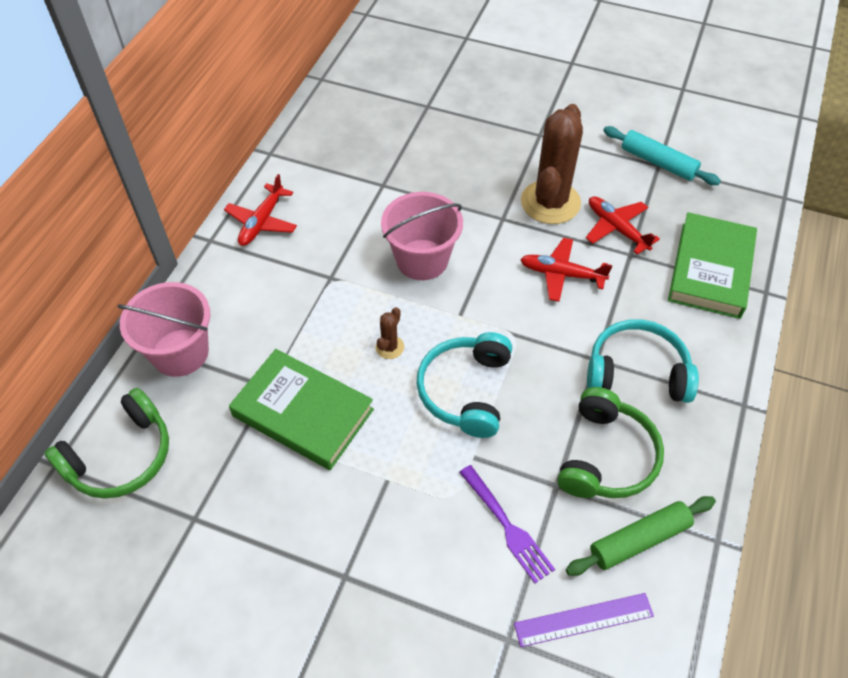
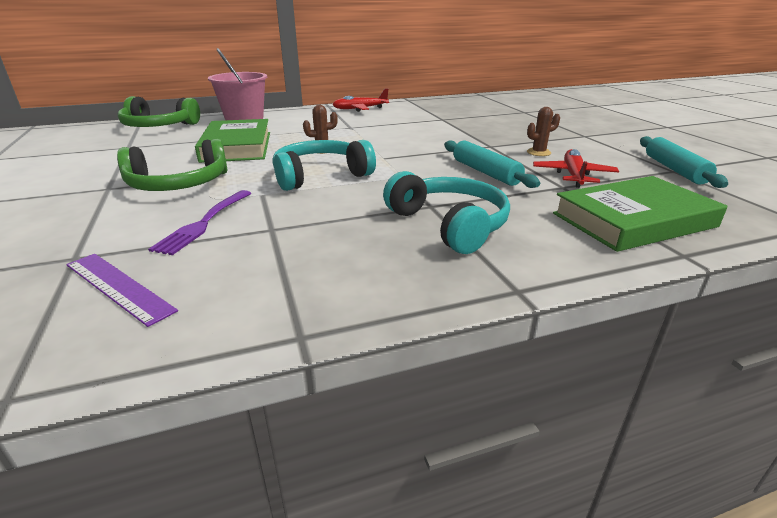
camera: 50 degrees right, 25 degrees down
(422, 260) = (408, 139): pink bucket -> none
(550, 202) = (538, 152): brown cactus -> brown cactus, size x0.42
(562, 274) = (485, 172): red plane -> turquoise rolling pin
(606, 456) = (332, 240): green headphones -> green headphones (178, 184)
(639, 539) = (249, 285): green rolling pin -> none

